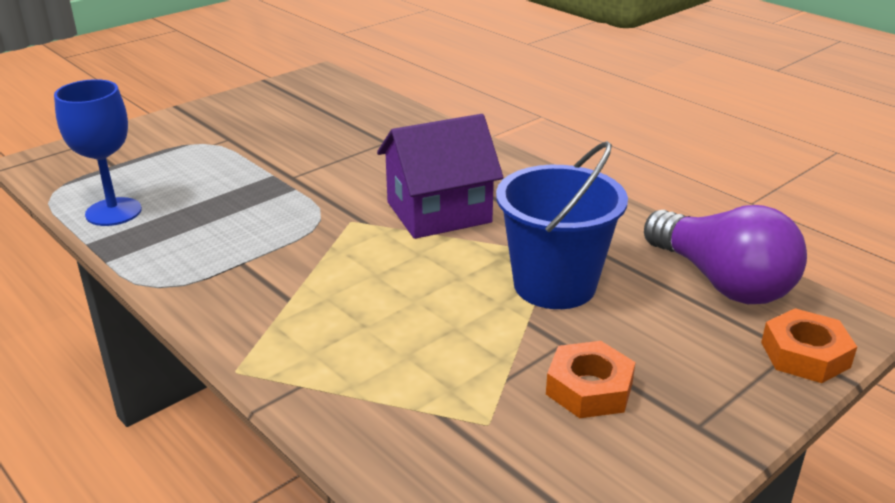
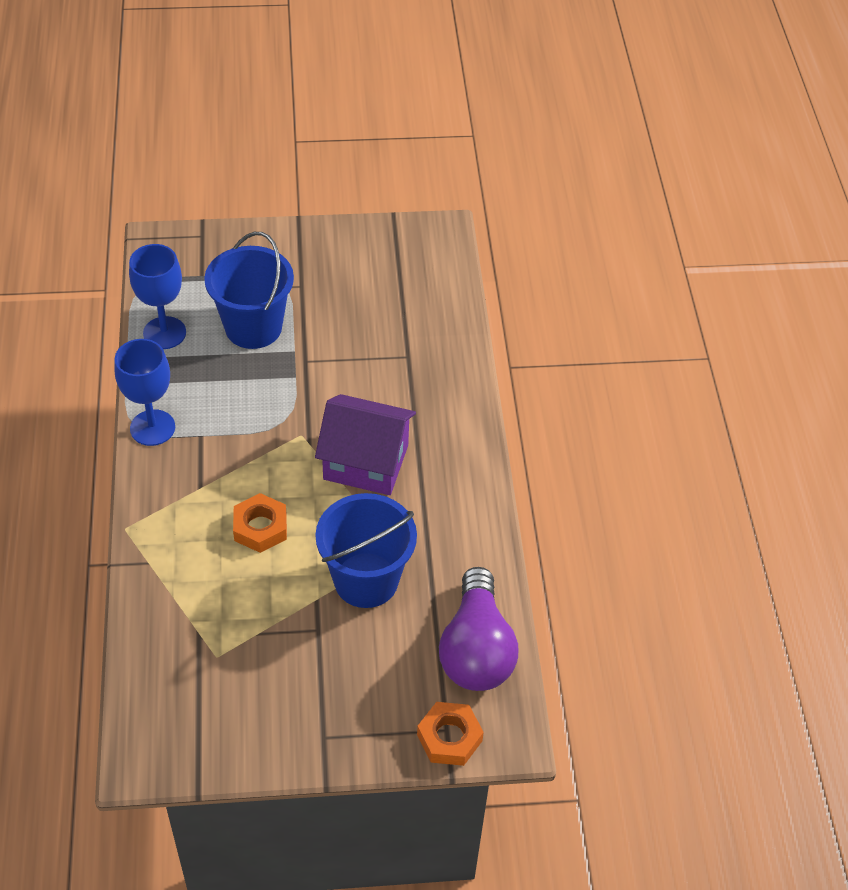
camera: 35 degrees right, 20 degrees up
(177, 279) = (152, 428): none -> blue goblet
(211, 176) = (253, 327): none -> blue bucket
(589, 388) = (295, 672): orange nut -> orange nut (260, 527)

